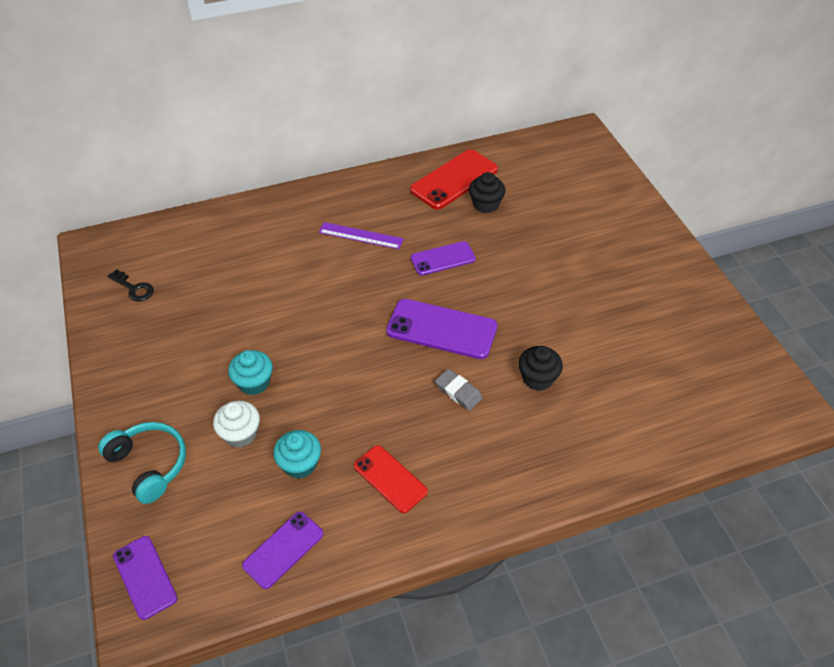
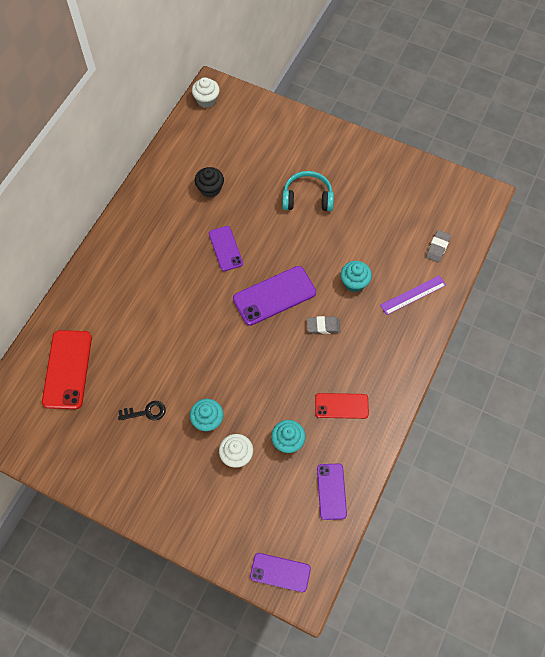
camera: 45 degrees left, 15 degrees up
(134, 288) = (56, 429): black key -> black key (146, 412)
(149, 465) = (208, 518): turquoise headphones -> turquoise headphones (307, 198)
(361, 236) = (158, 272): purple ruler -> purple ruler (413, 295)
(443, 259) = (225, 248): purple phone -> purple phone turned 45 degrees counterclockwise
(454, 180) = (171, 185): red phone -> red phone (67, 369)
(537, 378) = (354, 282): black cupcake -> turquoise cupcake
(564, 138) = (206, 100): none -> white cupcake
(674, 416) = (437, 247): none -> grey eraser

